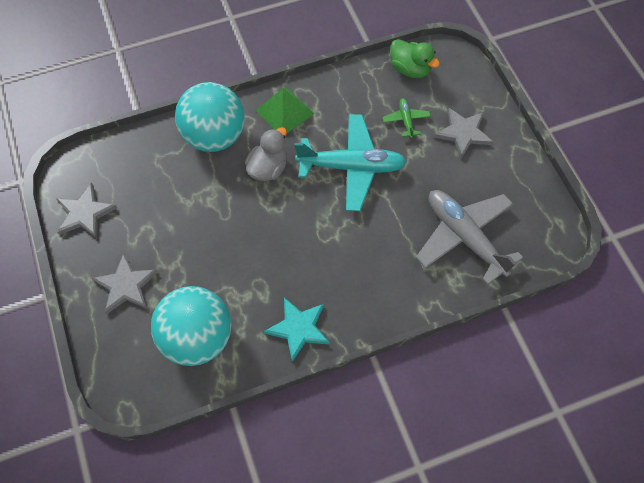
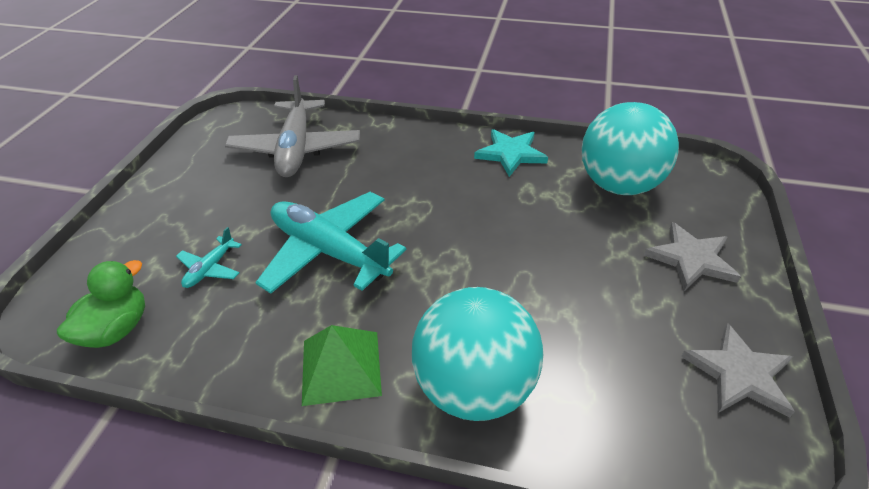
camera: 145 degrees left, 20 degrees down
(268, 168) = (430, 300): grey duck -> none
(406, 120) = (210, 268): green plane -> turquoise plane
(410, 69) = (117, 329): green duck -> green duck turned 45 degrees clockwise
(463, 133) = (174, 224): grey star -> none

